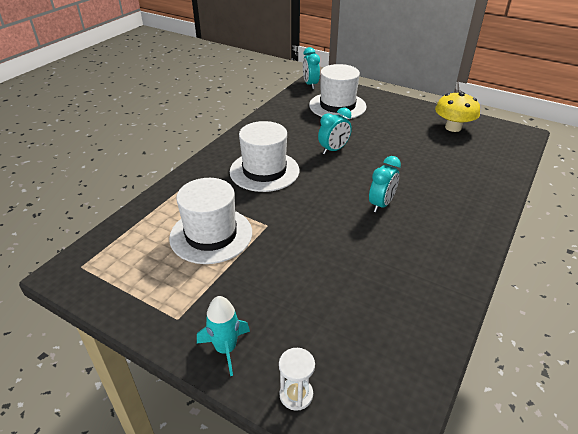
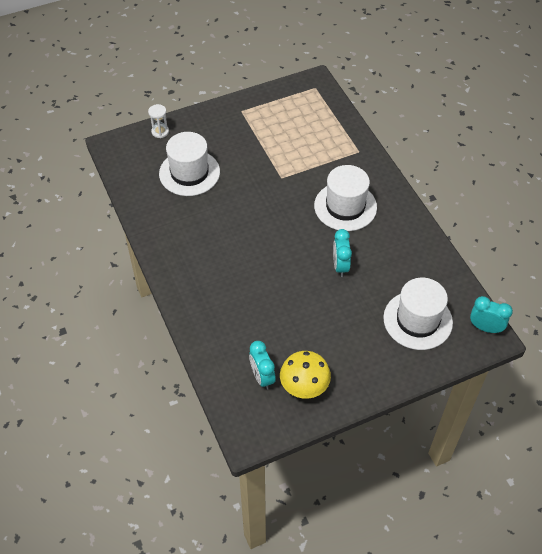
camera: 125 degrees right, 15 degrees up
(211, 235) = (295, 148): white hat -> white hat (189, 173)
(226, 349) = (206, 120): turquoise rocket -> none
(381, 204) = (248, 249): turquoise clock -> turquoise clock (262, 377)

